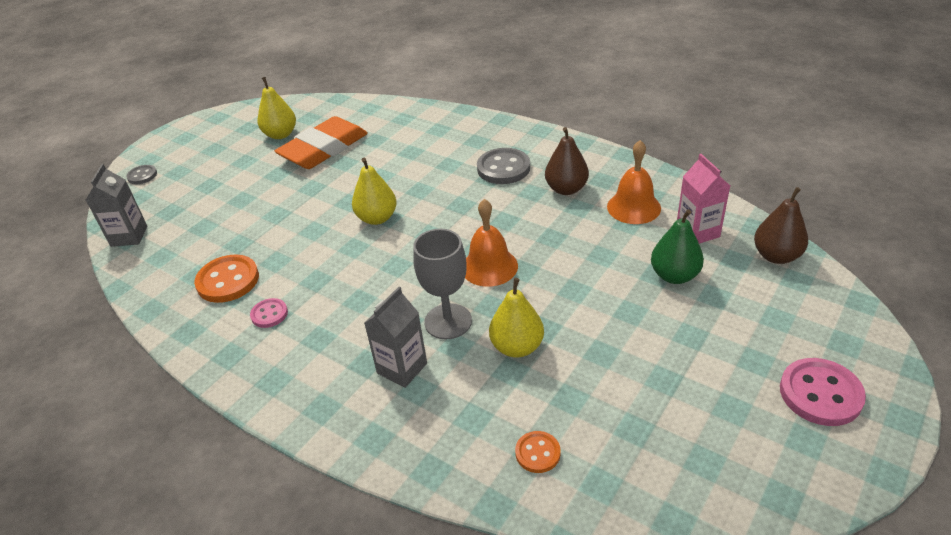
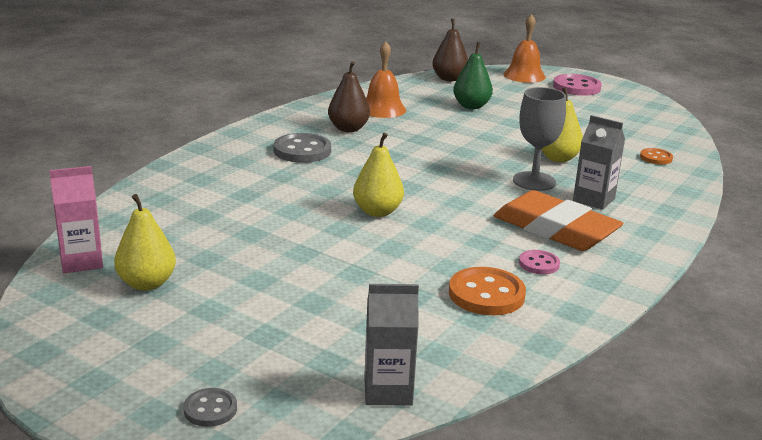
camera: 95 degrees left, 15 degrees down
(324, 149) = (209, 248): orange eraser -> orange eraser (555, 229)
(489, 266) = (460, 163): orange bell -> orange bell (524, 75)
(697, 232) = (419, 94): pink carton -> pink carton (81, 261)

